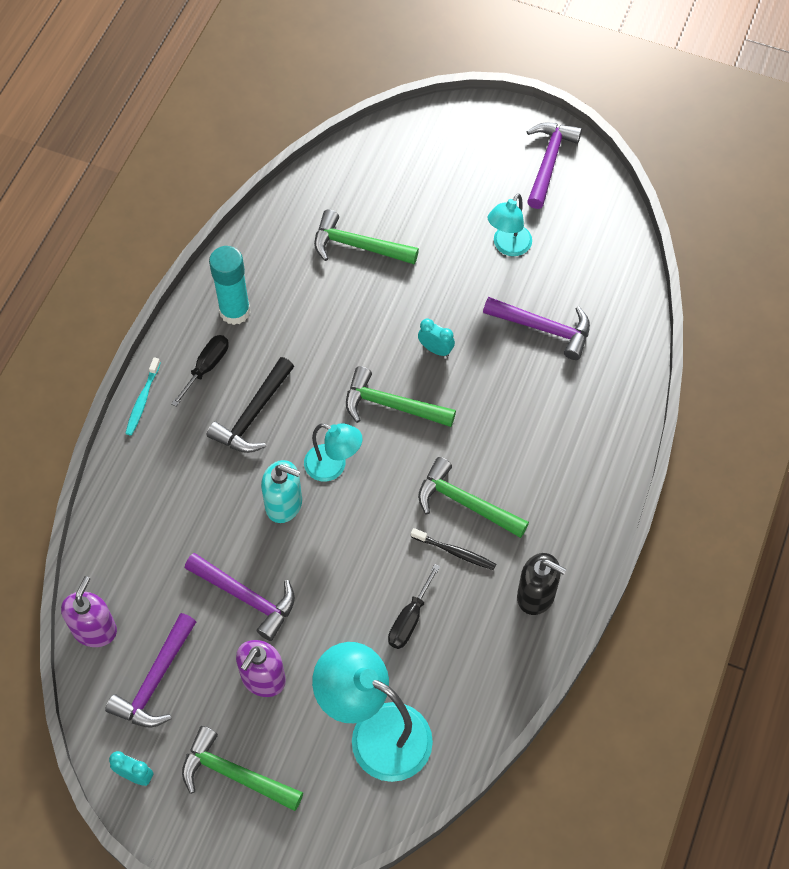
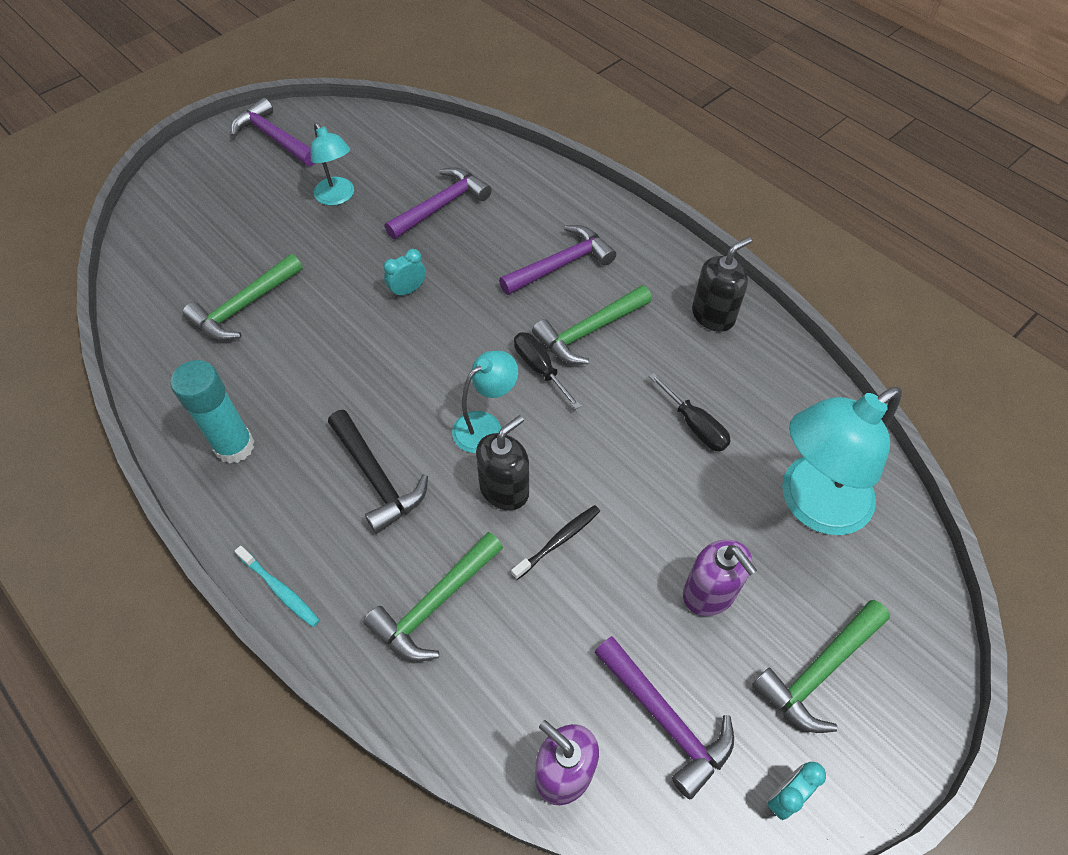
camera: 65 degrees left, 5 degrees down
(206, 367) = (285, 502): black screwdriver -> black screwdriver (540, 368)
(246, 597) = (600, 572): purple hammer -> purple hammer (561, 264)
(284, 504) = (504, 489): turquoise soap dispenser -> black soap dispenser
(391, 405) = (446, 349): green hammer -> green hammer (435, 604)
(455, 552) = (637, 360): black toothbrush -> black toothbrush (558, 541)

